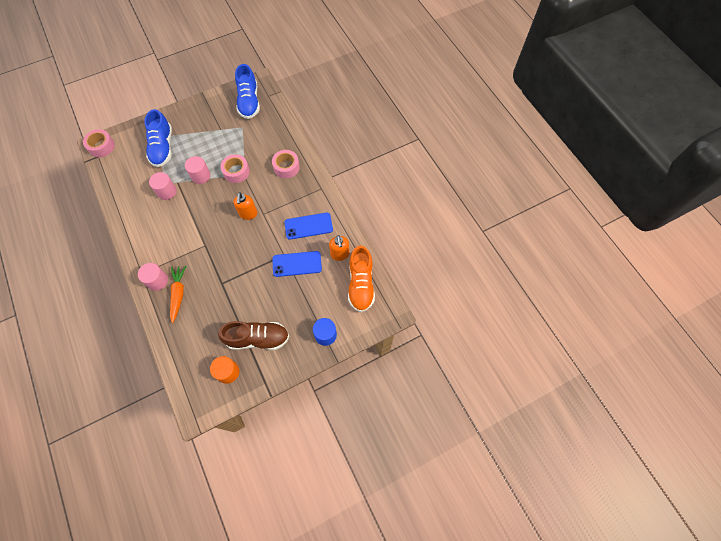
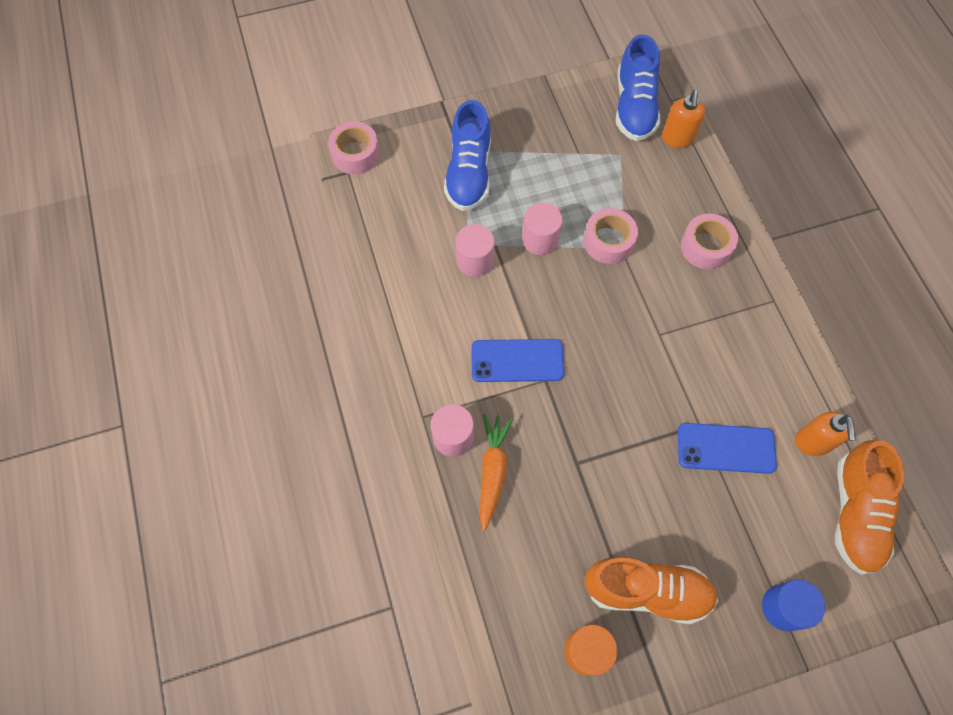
camera: 10 degrees right, 0 degrees up
(248, 214) = (630, 330): orange soap dispenser -> orange soap dispenser (677, 139)
(258, 338) = (647, 591): brown shoe -> orange shoe
(308, 226) = (749, 373): blue phone -> blue phone (517, 360)

